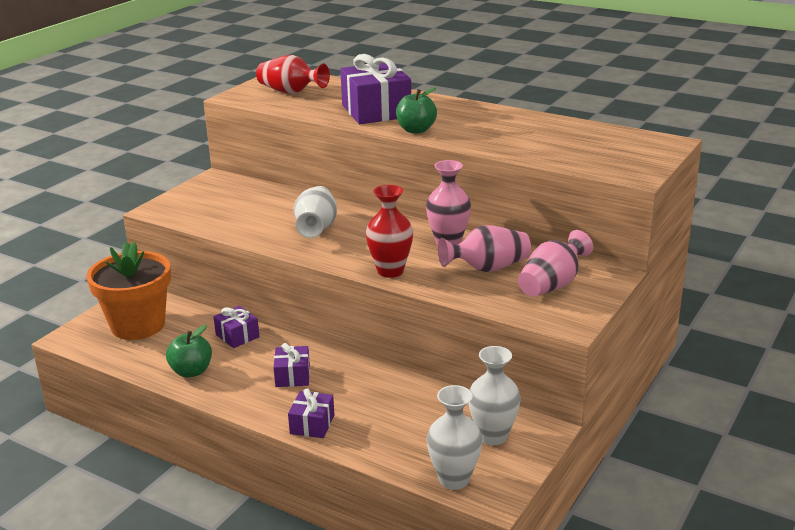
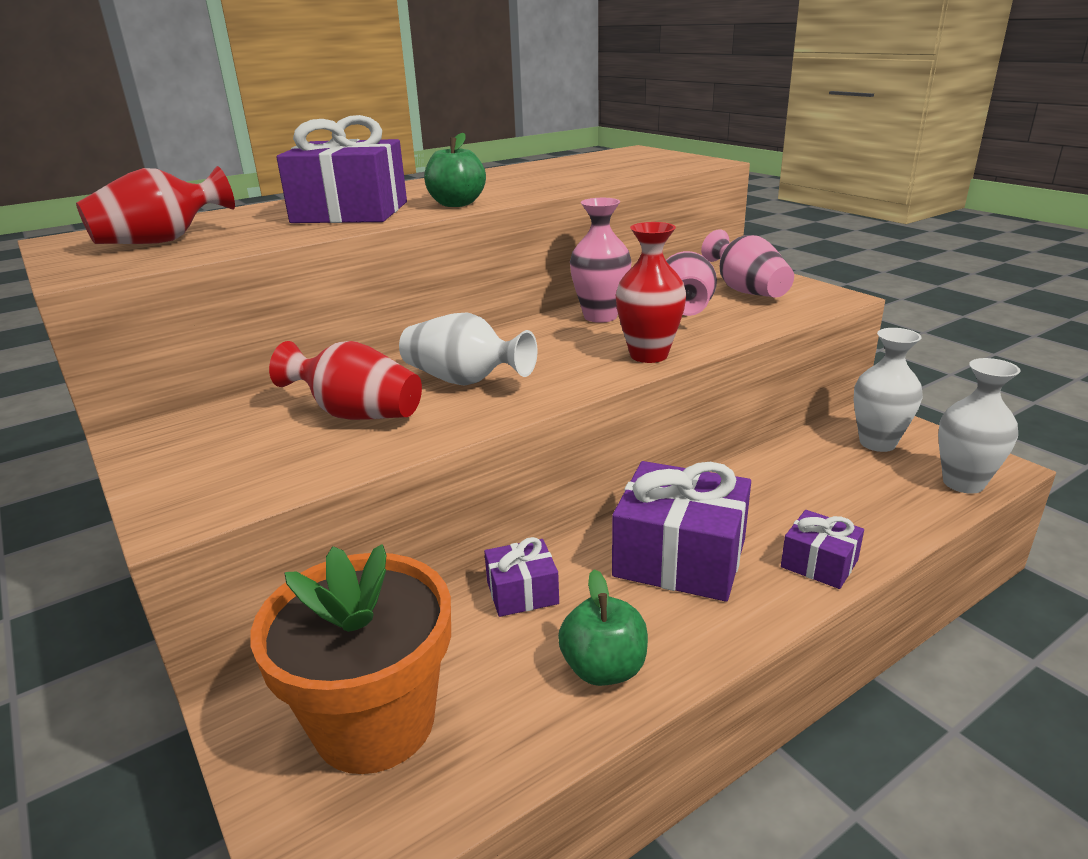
camera: 65 degrees left, 0 degrees up
(260, 214) = (357, 414): none -> red vase
(292, 376) = (680, 557): purple gift -> purple gift, size x1.93

